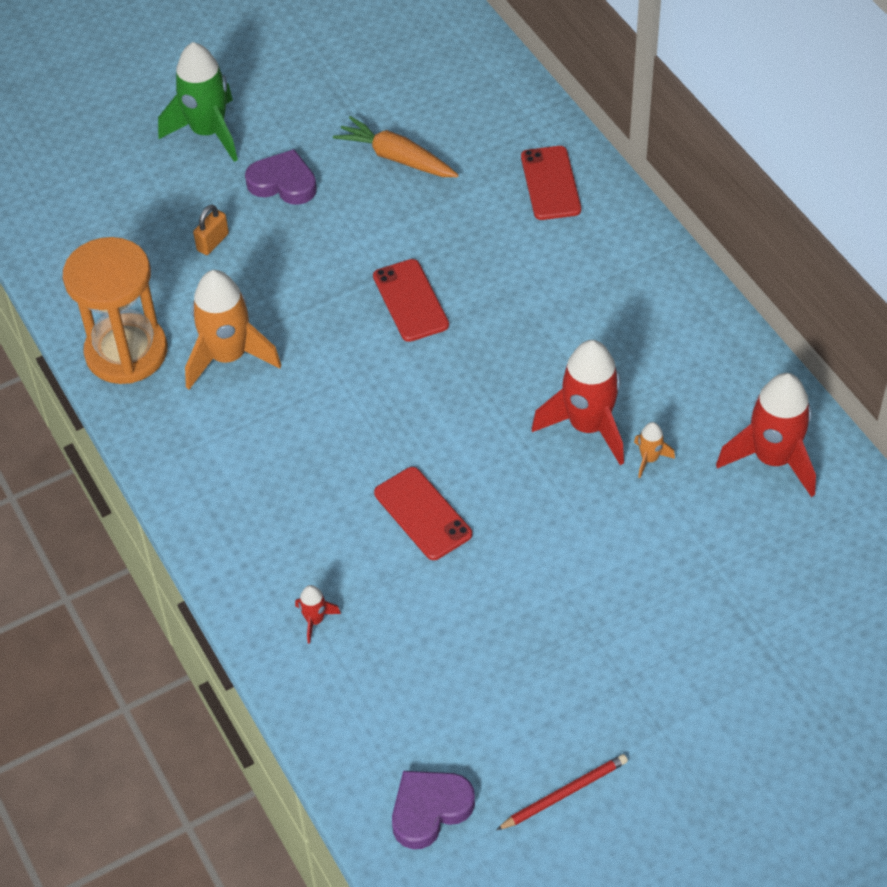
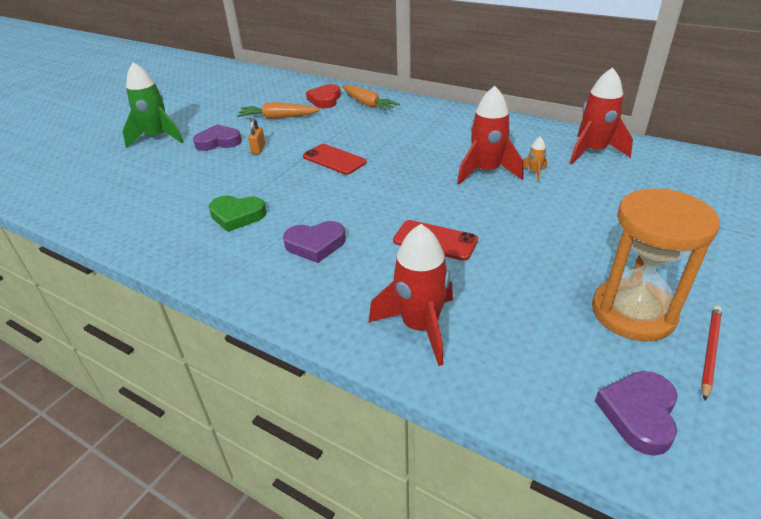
camera: 30 degrees left, 15 degrees down
(126, 352) = (159, 237): orange hourglass -> orange hourglass (633, 313)
(212, 242) = (190, 174): orange padlock -> orange padlock (258, 149)
(228, 357) = (237, 216): orange rocket -> green heart
(287, 452) = (315, 244): none -> purple heart
(315, 620) = (420, 327): red rocket -> red rocket, size x2.26
(495, 139) = (325, 100): none -> red heart
(550, 183) = (368, 104): red phone -> orange carrot

